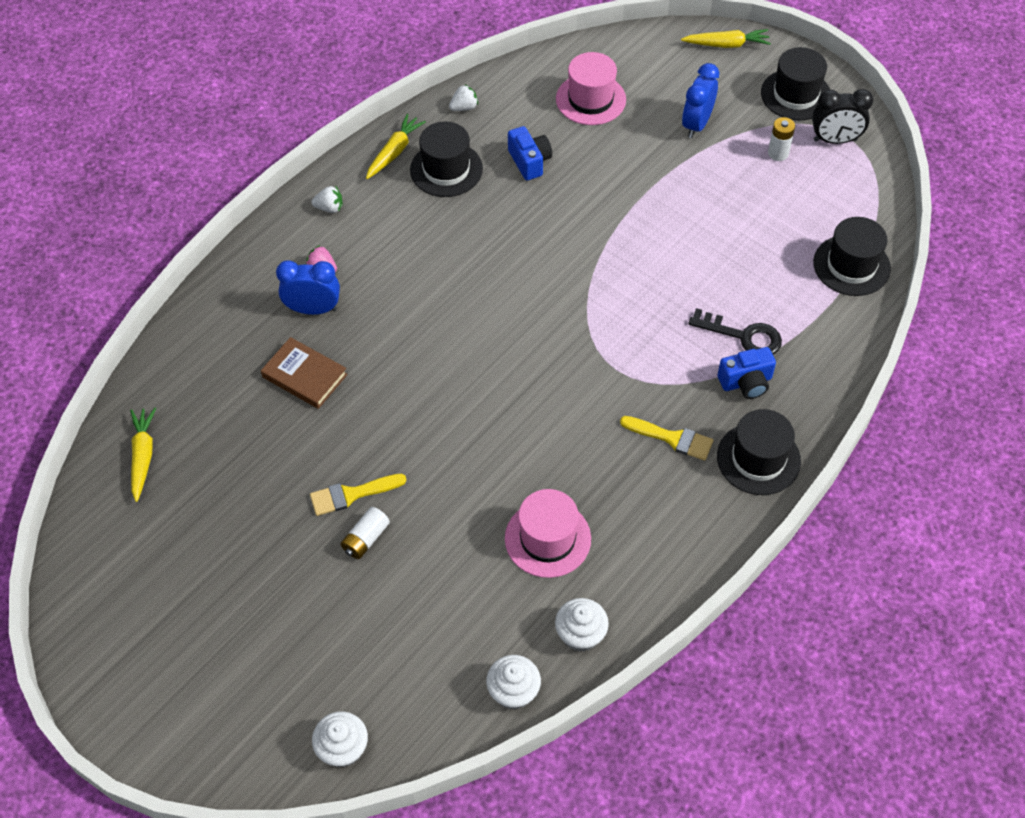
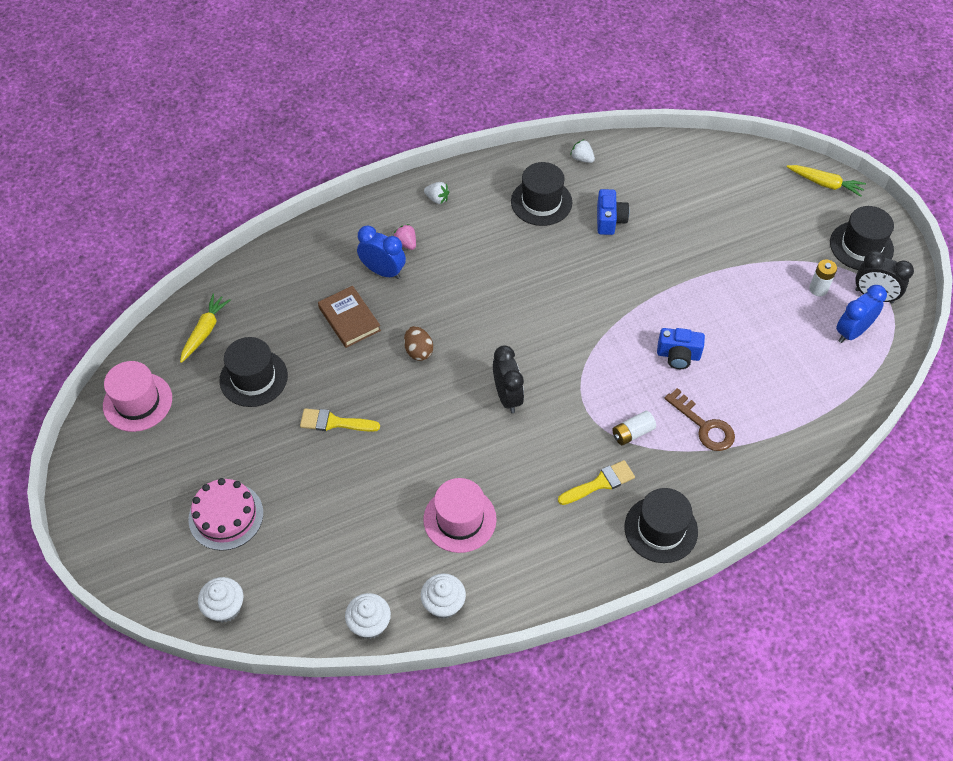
camera: 25 degrees right, 0 degrees up
(286, 649) = (226, 516): none -> pink cake
(366, 539) = (326, 460): white battery -> white battery (632, 433)
(394, 152) = (509, 174): yellow carrot -> none
(402, 379) = (418, 351): none -> brown egg
(464, 107) = (582, 158): white strawberry -> white strawberry turned 135 degrees counterclockwise
(525, 389) = (507, 396): none -> black clock
(590, 99) = (686, 188): pink hat -> pink hat (137, 402)
(671, 438) = (600, 483): yellow brush -> yellow brush turned 75 degrees counterclockwise
(696, 124) = (762, 240): blue clock -> blue clock (852, 332)
(743, 336) = (704, 425): black key -> brown key
(746, 382) = (685, 464): blue camera -> blue camera (678, 355)
(851, 265) = (829, 405): black hat -> black hat (253, 378)

